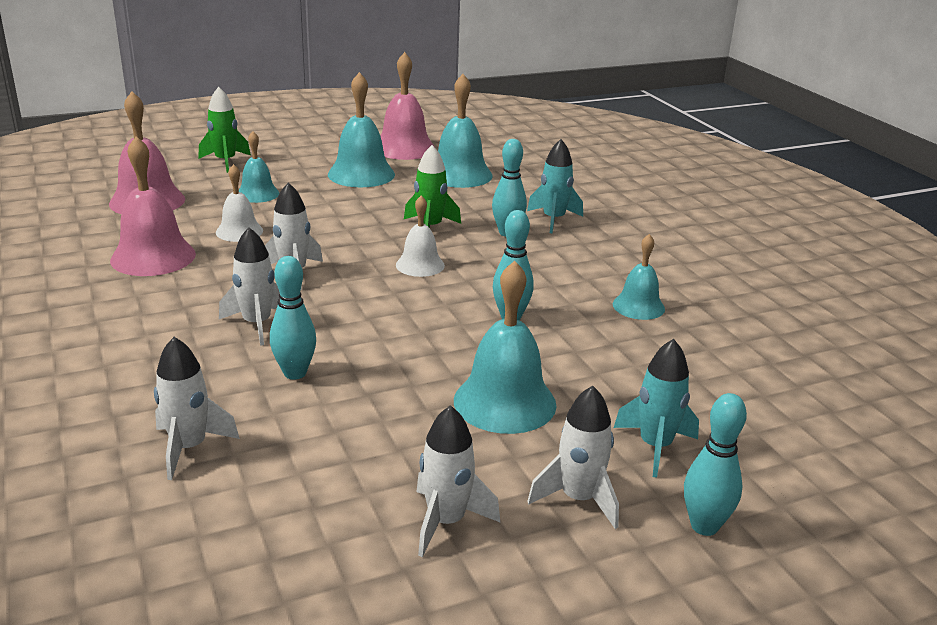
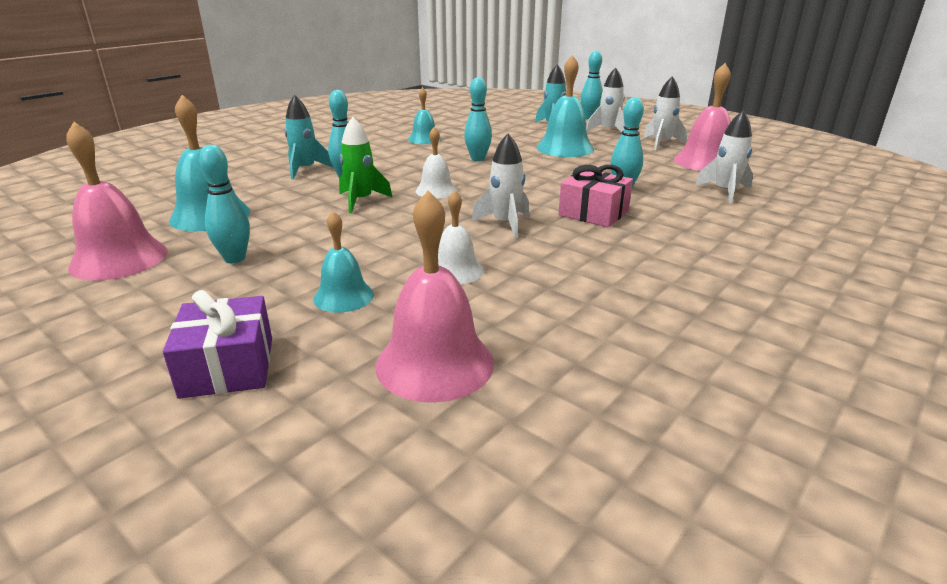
camera: 115 degrees left, 0 degrees up
(153, 257) = (563, 291): pink bell -> pink bell (705, 162)
(225, 161) = (228, 367): green rocket -> purple gift
(257, 324) = (593, 213): white rocket -> pink gift
(361, 174) = (235, 259): turquoise bell -> turquoise bowling pin

